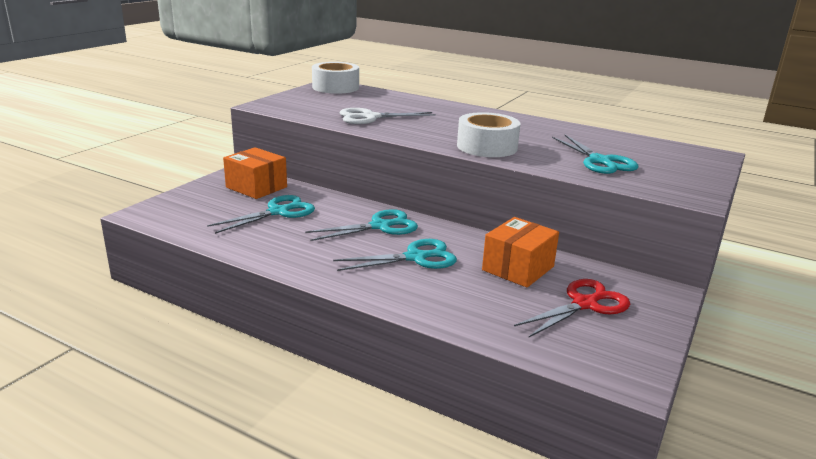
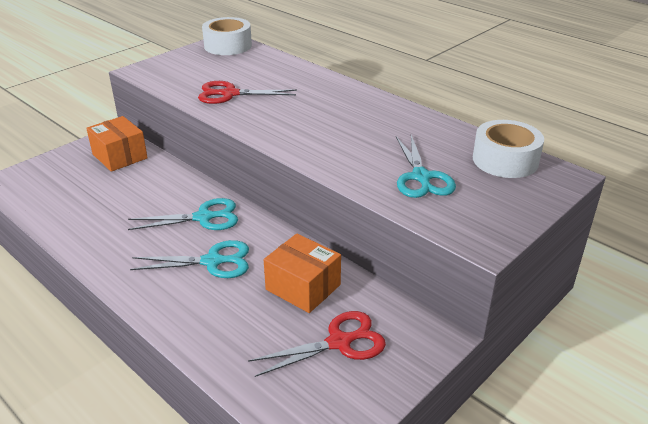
camera: 15 degrees right, 10 degrees up
(278, 212) = (121, 190): turquoise scissors -> none
(370, 117) = (230, 94): white scissors -> red scissors
(487, 147) = (316, 146): white tape -> white tape (505, 160)
(518, 268) = (303, 287): orange box -> orange box turned 75 degrees clockwise

